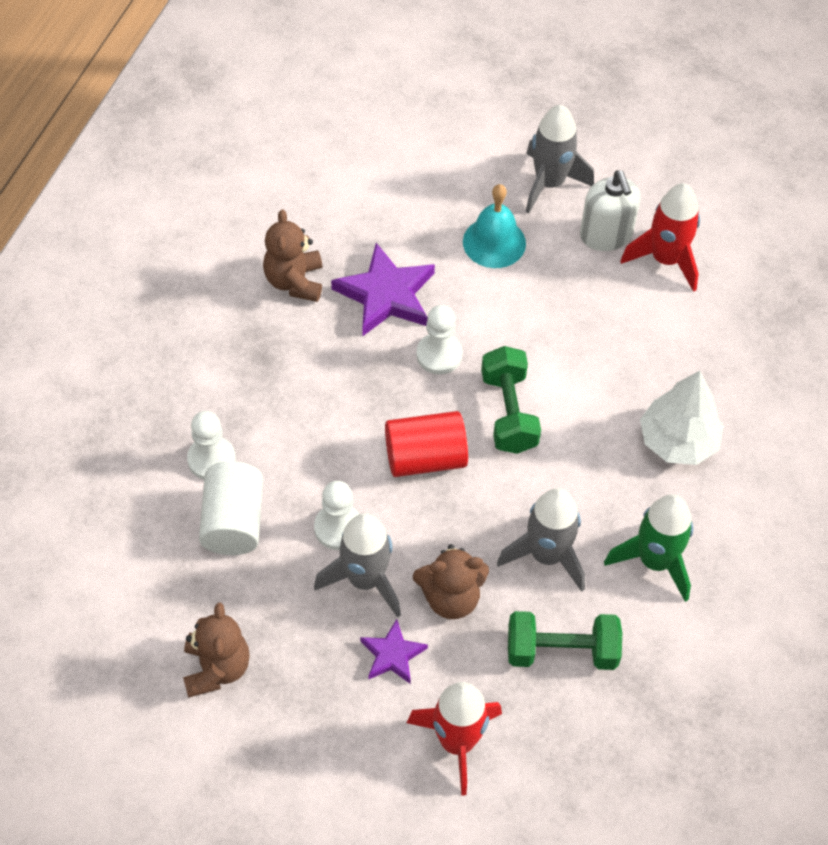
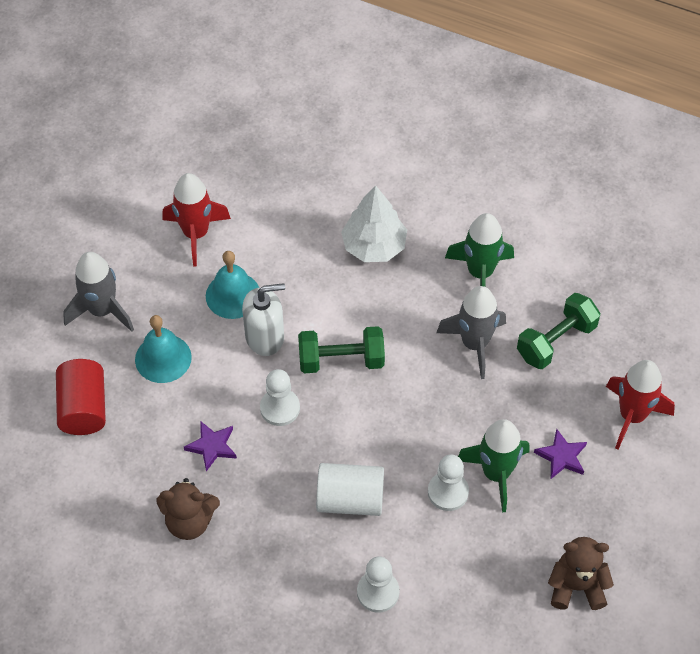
camera: 85 degrees left, 0 degrees up
(233, 522) = (440, 574): white cylinder -> white cylinder (350, 499)
(365, 580) = (496, 474): grey rocket -> green rocket
(386, 295) = (212, 446): purple star -> purple star, size x0.57
(425, 458) = (383, 424): red cylinder -> red cylinder (83, 408)
(450, 597) = (511, 413): brown teddy bear -> none
(561, 651) = (556, 341): green dumbbell -> green dumbbell turned 45 degrees clockwise
(585, 301) = (233, 295): none -> turquoise bell
(606, 235) = (165, 274): white soap dispenser -> white soap dispenser (265, 337)

